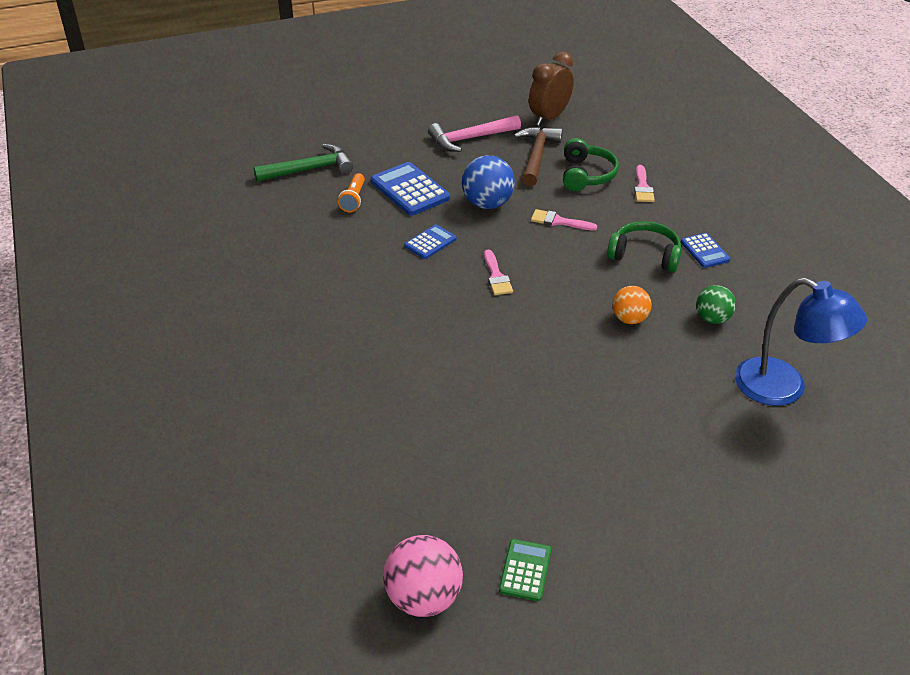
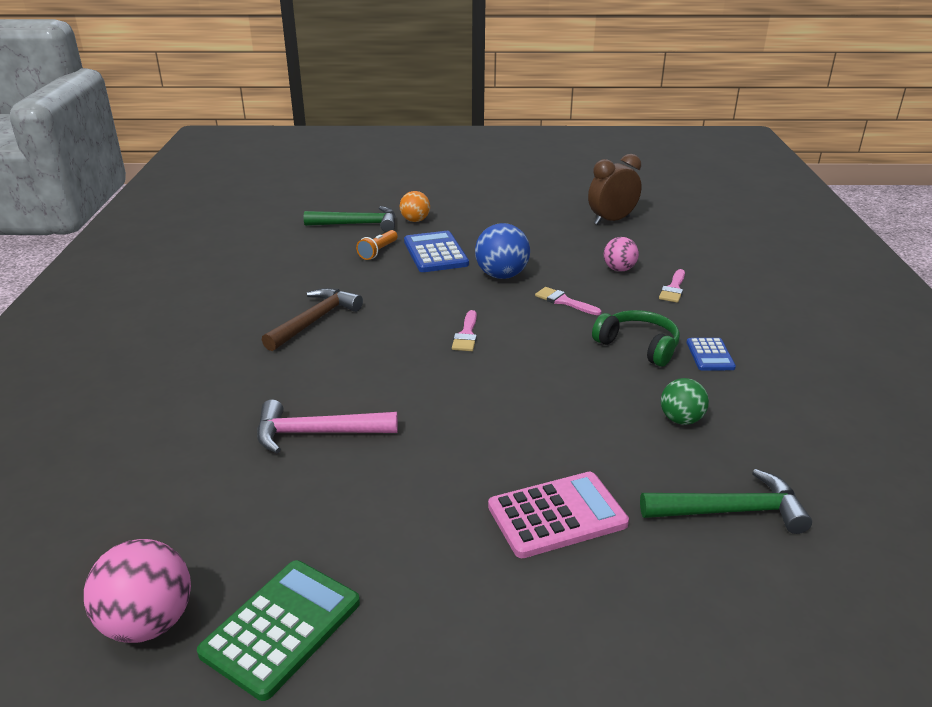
camera: 20 degrees right, 10 degrees down
(430, 242) = (422, 295): blue calculator -> none
(470, 139) = (522, 225): pink hammer -> pink hammer (317, 433)
(525, 570) = (281, 628): green calculator -> green calculator, size x1.72
(536, 156) = (578, 247): brown hammer -> brown hammer (314, 320)
(586, 175) = (619, 269): green headphones -> pink ball
(629, 319) = (583, 400): orange ball -> orange ball (415, 220)
(666, 426) = (557, 515): none -> pink calculator
(784, 388) = (731, 511): blue lamp -> green hammer

